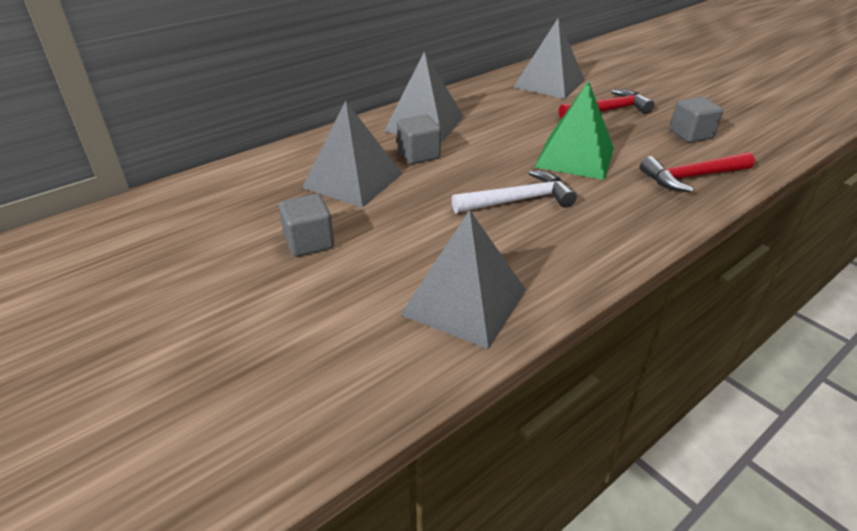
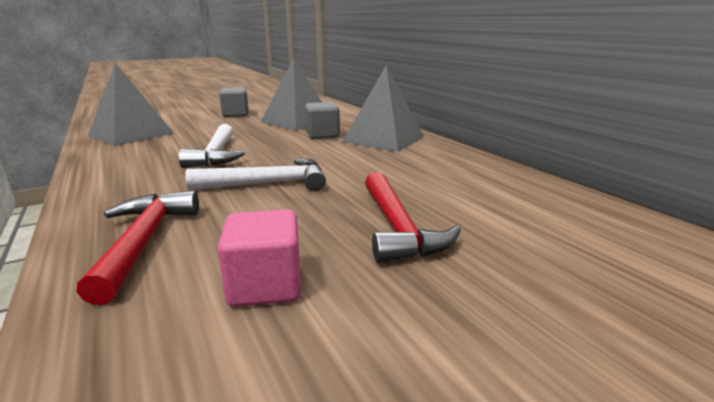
camera: 100 degrees right, 15 degrees down
(549, 83) = (513, 202): grey pyramid -> none
(575, 157) = (269, 184): green pyramid -> white hammer
(691, 134) = (265, 285): grey cube -> pink cube

